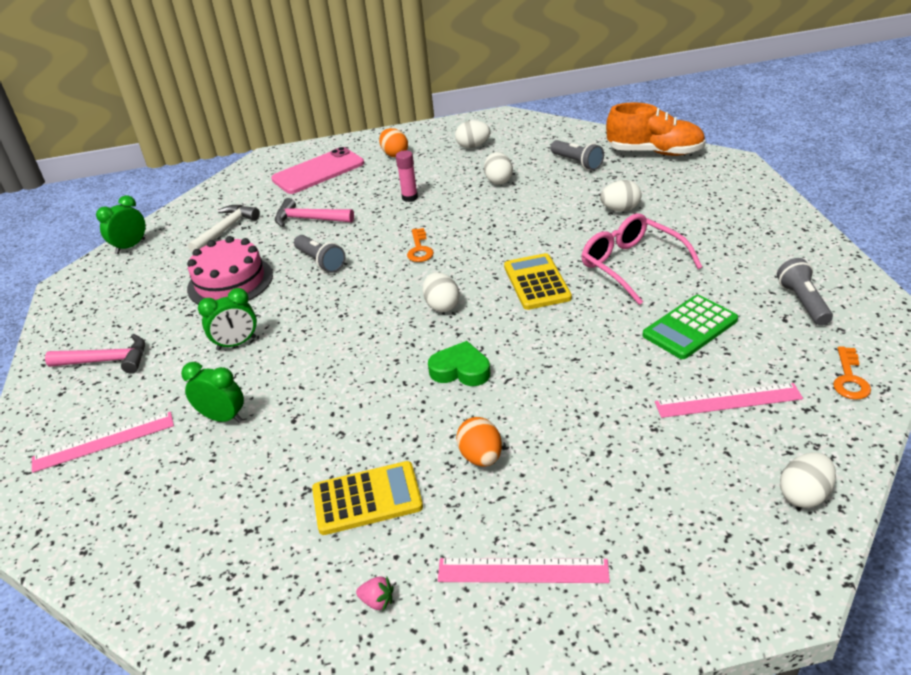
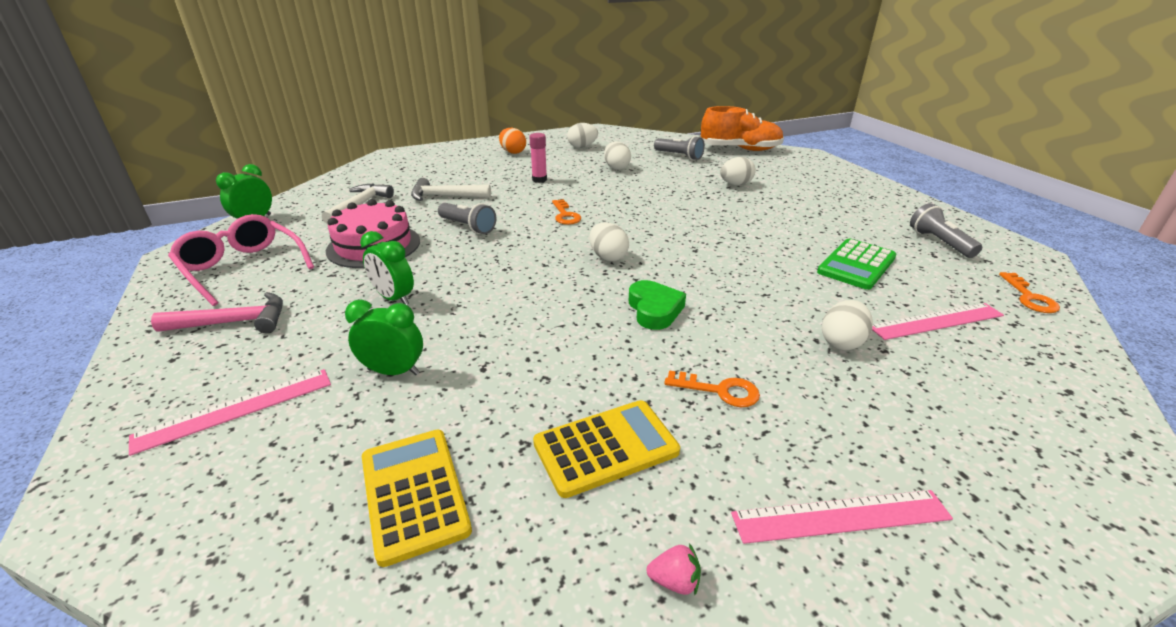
camera: 15 degrees left, 5 degrees down
(236, 344) = (394, 298): green clock -> green clock turned 75 degrees clockwise
(309, 219) = (445, 196): pink hammer -> white hammer
(318, 171) = (443, 164): pink phone -> none
(460, 370) = (654, 310): green heart -> green heart turned 75 degrees clockwise
(481, 457) = (719, 391): orange egg -> orange key
(536, 282) = (691, 236): yellow calculator -> yellow calculator (414, 493)
(631, 265) = (771, 221): pink glasses -> pink glasses (242, 268)
(804, 495) = (1079, 401): white egg -> white egg (841, 342)

